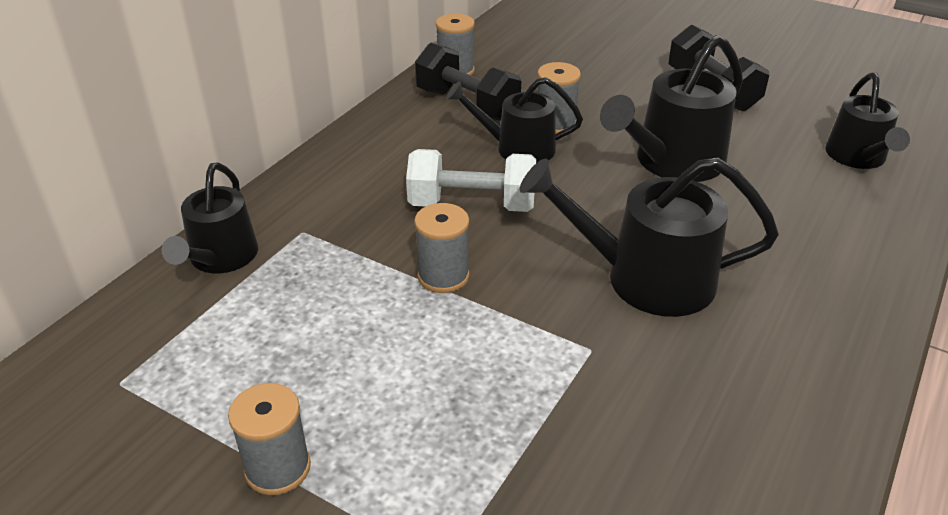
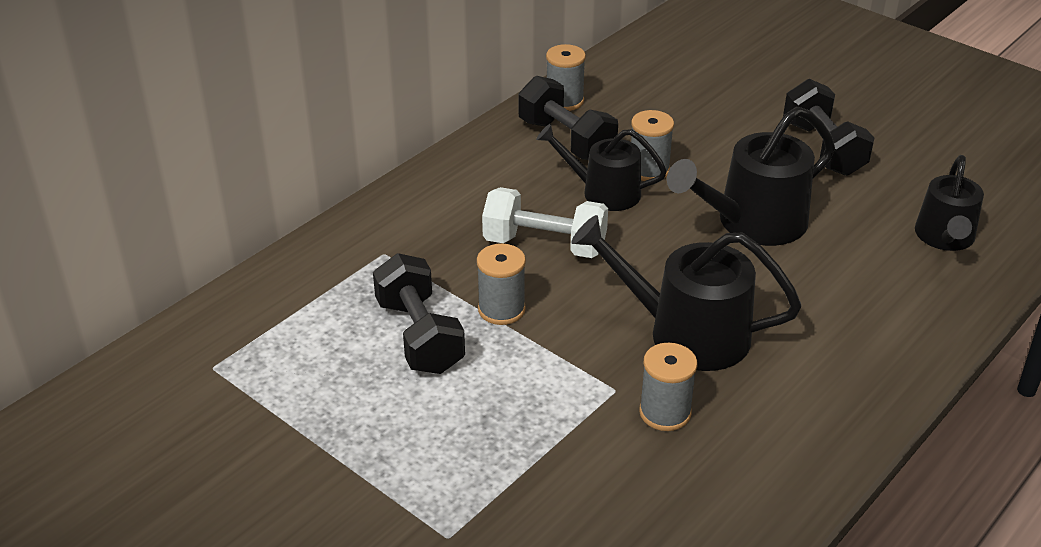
camera: 10 degrees right, 0 degrees up
(220, 258) = (308, 270): black watering can -> none
(278, 468) = (331, 450): grey spool -> grey spool (665, 412)
(359, 316) = (420, 336): none -> black dumbbell

